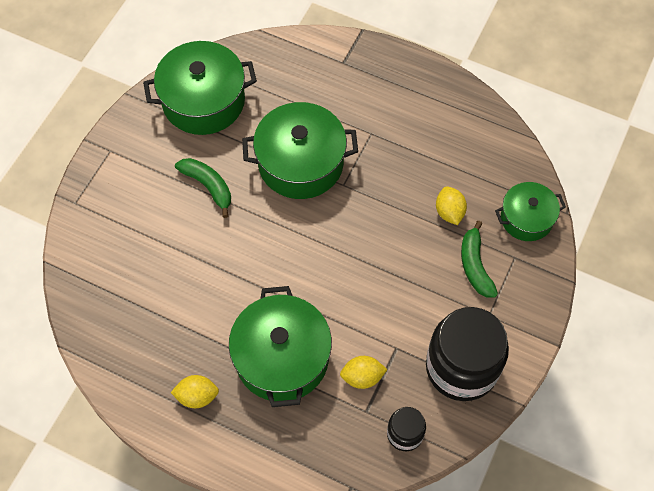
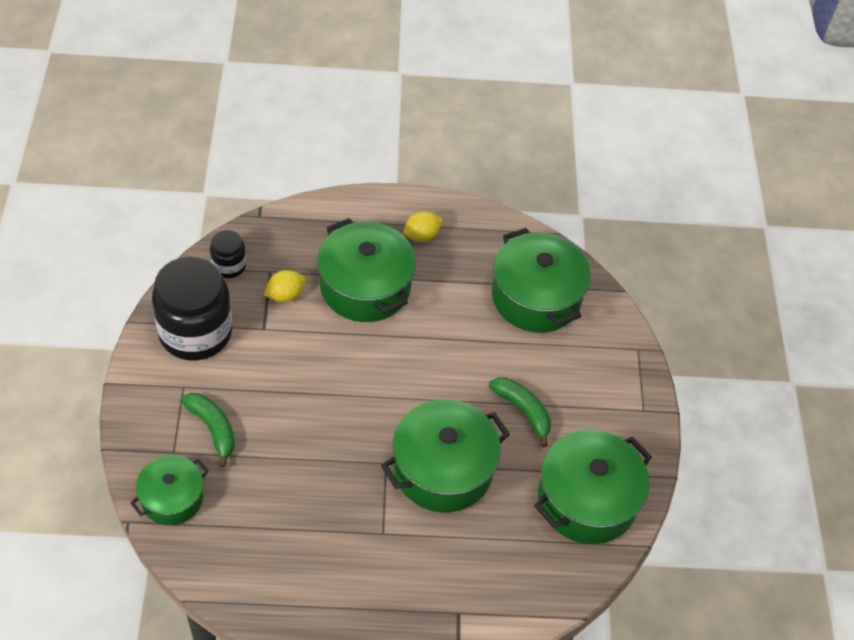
camera: 150 degrees right, 10 degrees down
(129, 285) = (536, 297): none -> green pot
(208, 186) = (523, 410): green banana -> green banana turned 150 degrees counterclockwise
(449, 212) = (259, 474): yellow lemon -> none

